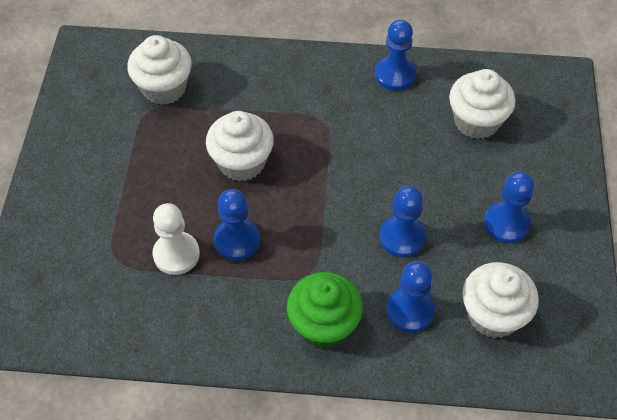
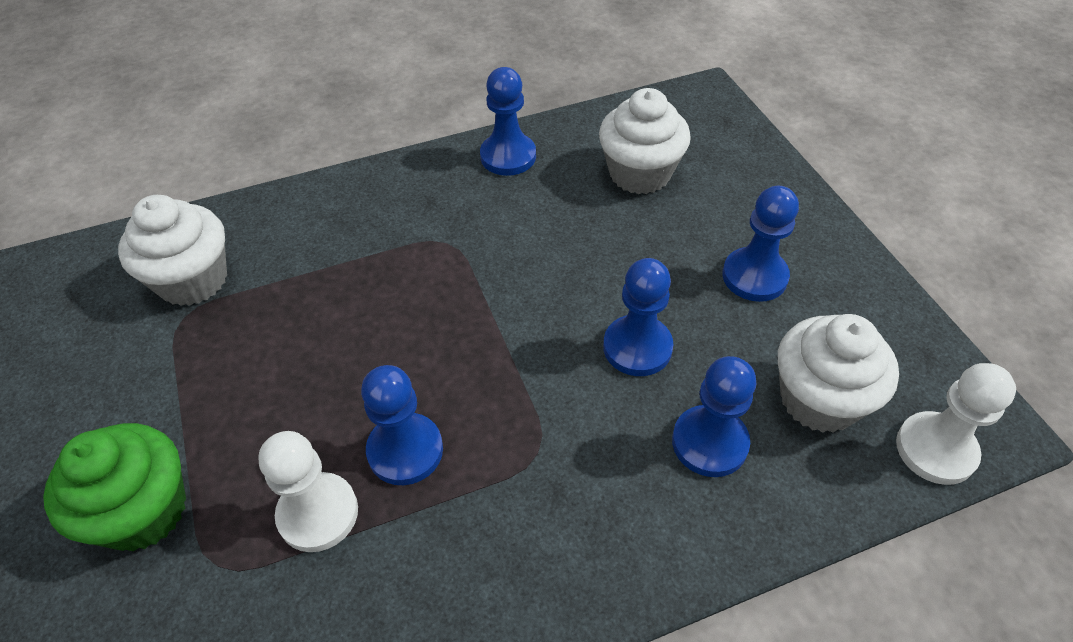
camera: 25 degrees left, 5 degrees down
(242, 162) = (358, 337): white cupcake -> none
(324, 325) = (604, 521): green cupcake -> green cupcake (143, 511)
(543, 374) = (935, 449): none -> white pawn

